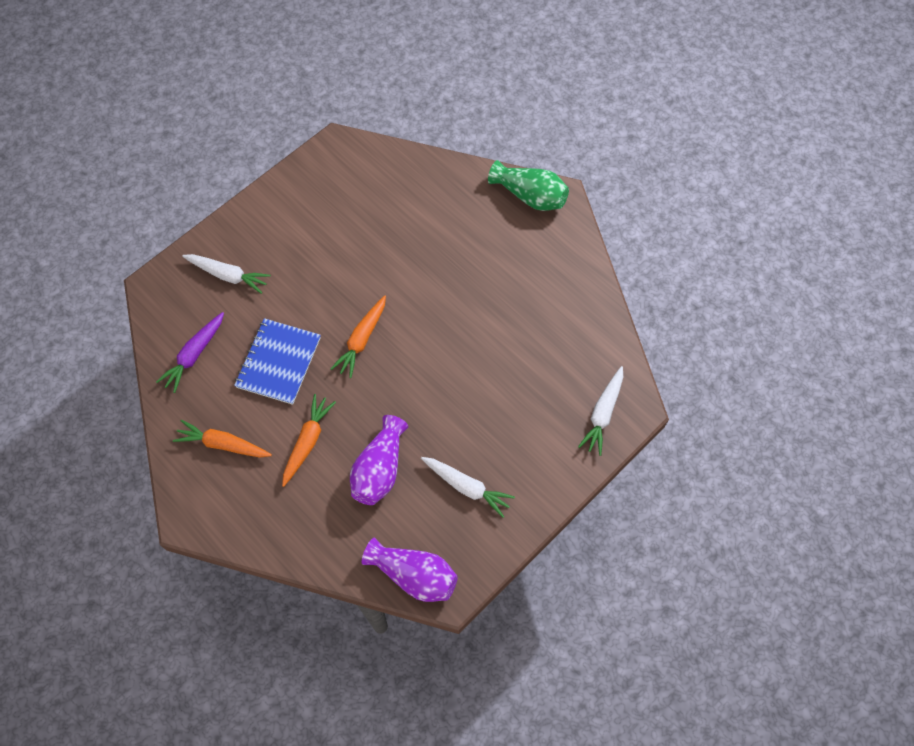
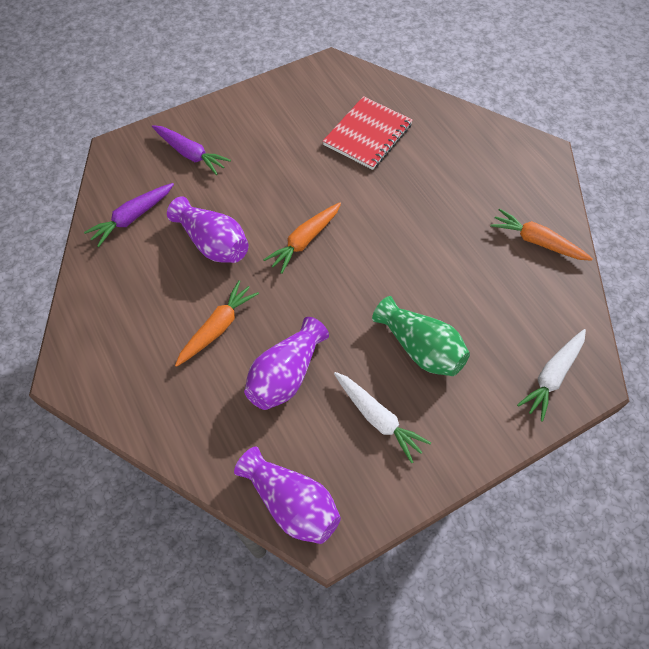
camera: 15 degrees right, 5 degrees down
(223, 444) = (130, 309): orange carrot -> orange carrot (537, 241)
(228, 275) = (190, 154): white carrot -> purple carrot
(278, 362) = (213, 243): blue notebook -> purple vase
(392, 216) = (368, 135): none -> red notebook
(530, 196) = (513, 145): green vase -> green vase (420, 348)

